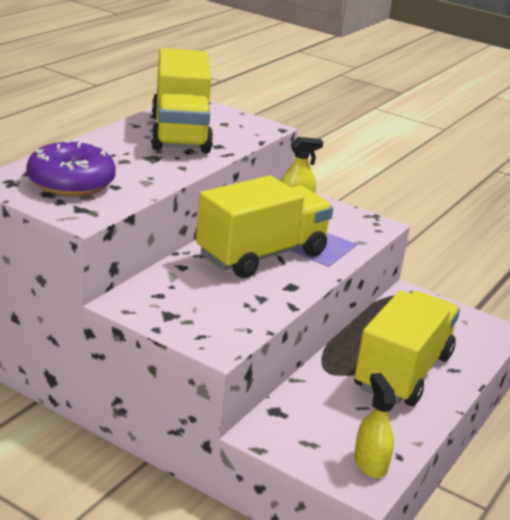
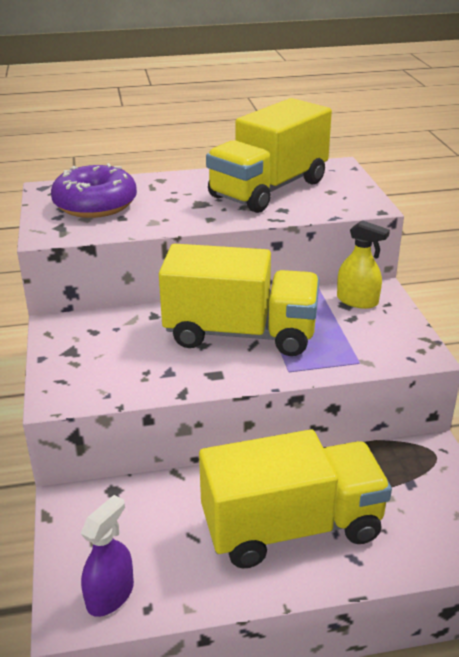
camera: 50 degrees right, 5 degrees up
(370, 463) = (110, 595): yellow spray bottle -> purple spray bottle

